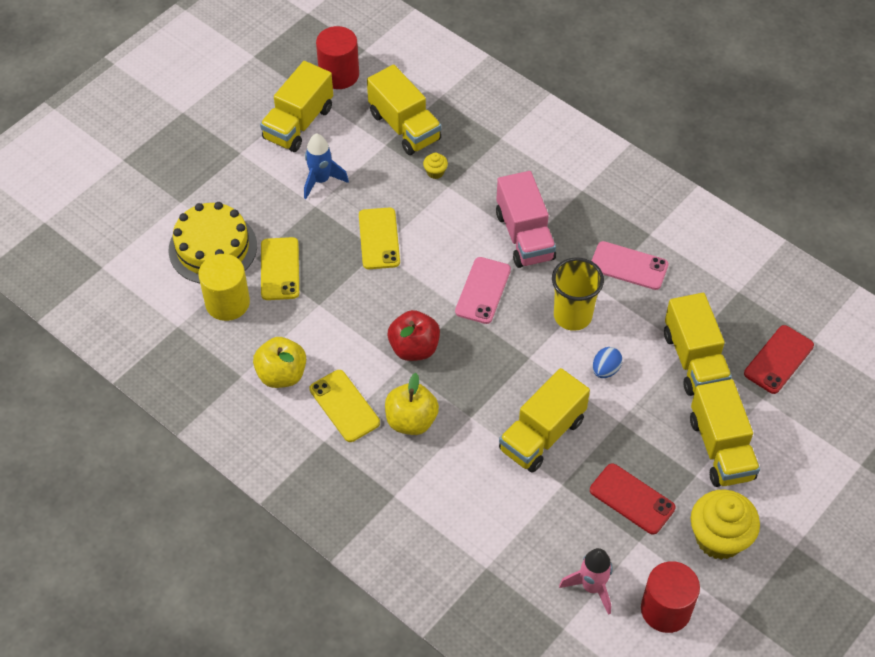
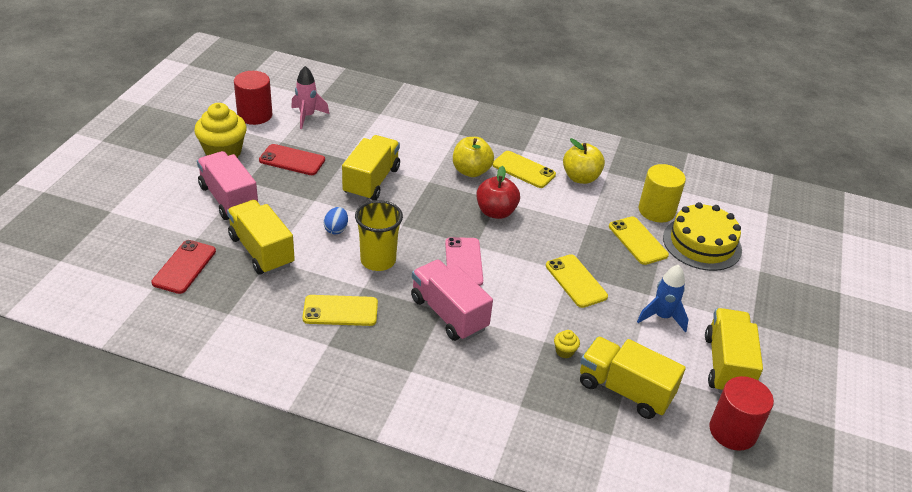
camera: 155 degrees right, 15 degrees down
(628, 266) = (340, 311): pink phone -> yellow phone
(721, 448) = (229, 199): yellow truck -> pink truck

